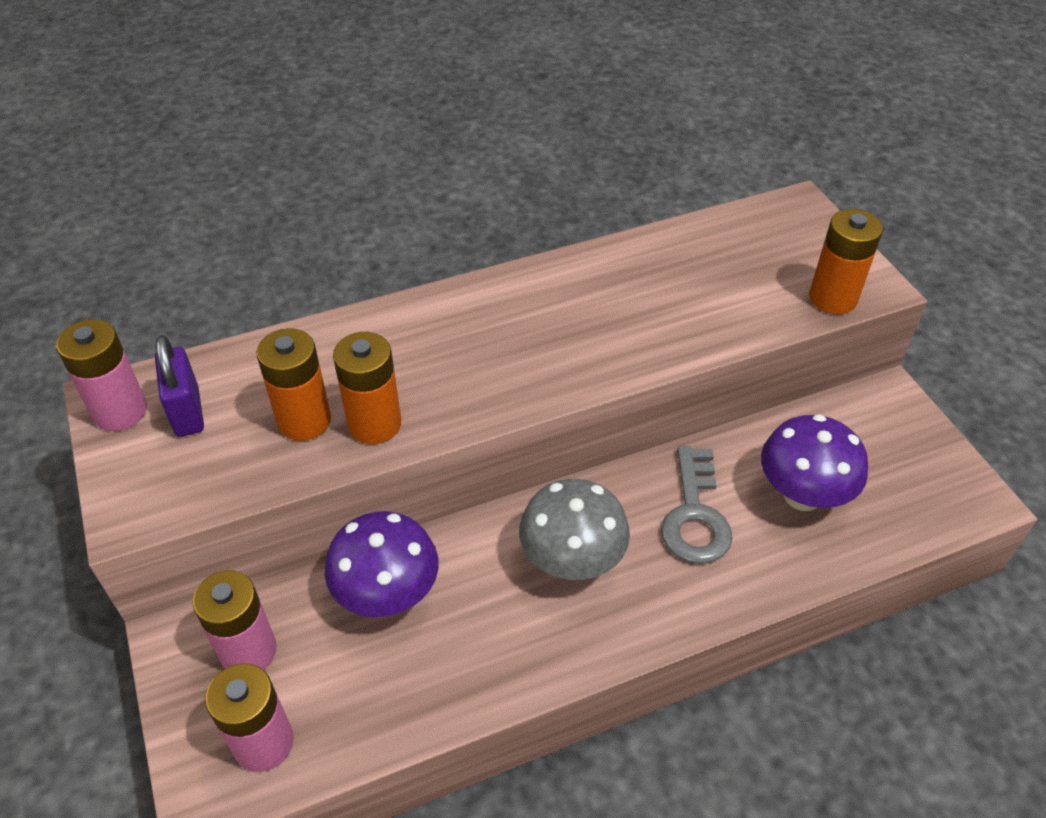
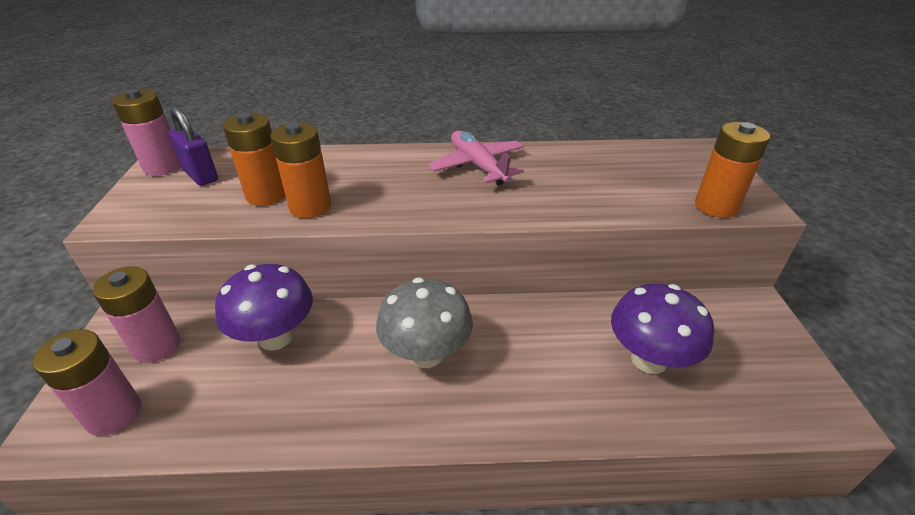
camera: 20 degrees right, 10 degrees down
(187, 412) = (200, 175): purple padlock -> purple padlock turned 45 degrees counterclockwise
(543, 302) = (478, 166): none -> pink plane
(695, 515) = (545, 349): grey key -> none

